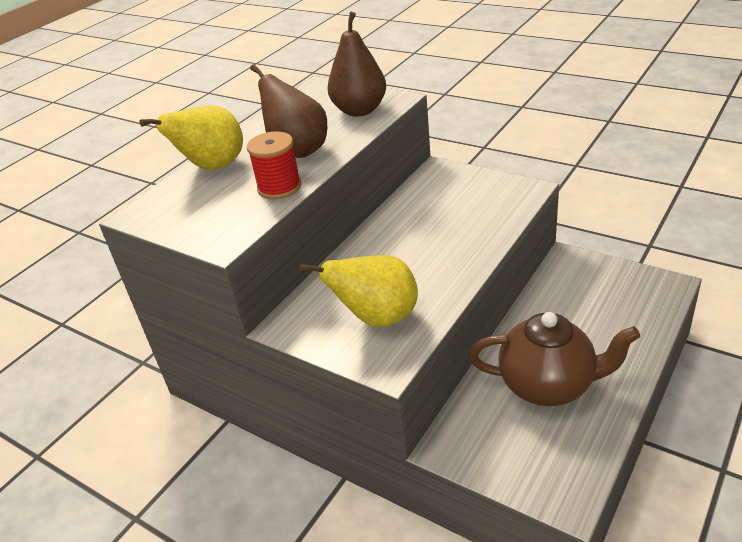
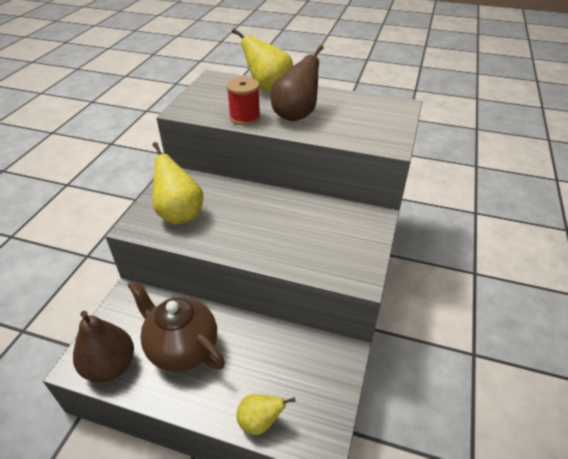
camera: 70 degrees right, 5 degrees up
(359, 110) = (365, 131): brown pear -> brown pear (110, 366)
(548, 386) = (182, 348): brown teapot -> brown teapot turned 135 degrees clockwise
(646, 325) = (260, 422): none -> yellow pear

